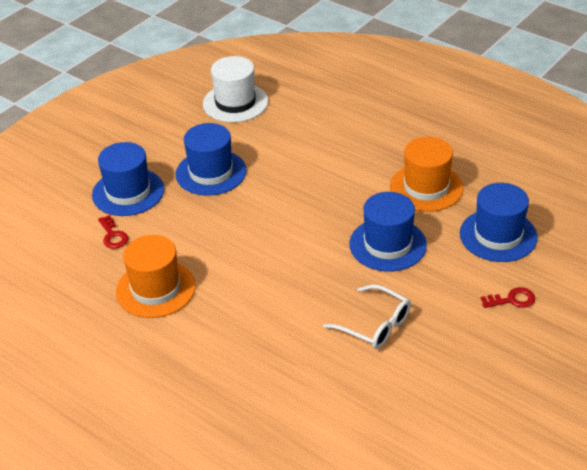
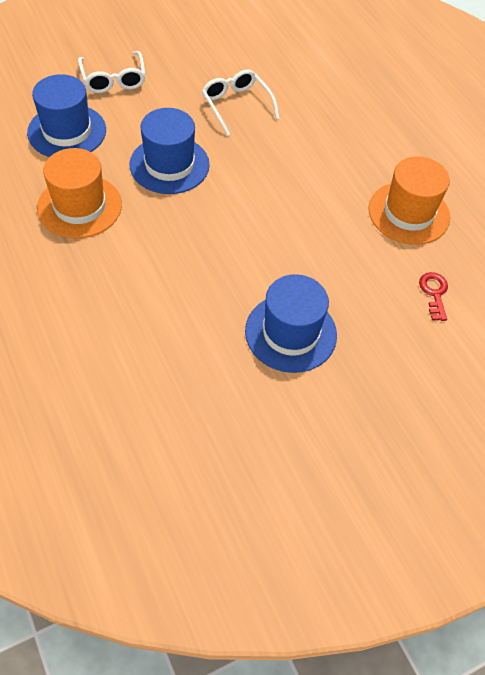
camera: 160 degrees left, 15 degrees up
(128, 192) = (400, 348): blue hat -> none
(235, 103) = (195, 447): white hat -> none
(512, 300) = (113, 79): red key -> white glasses

